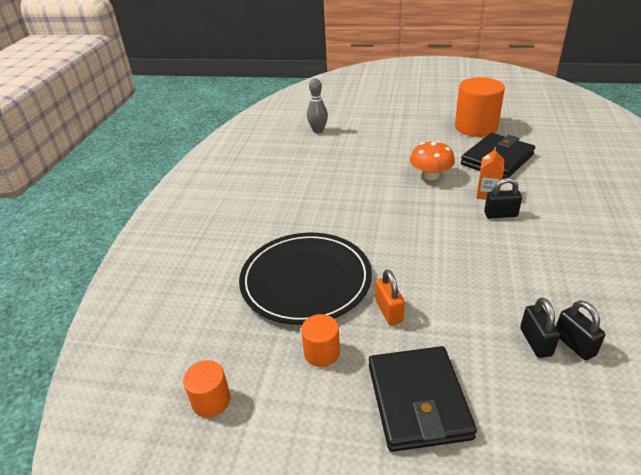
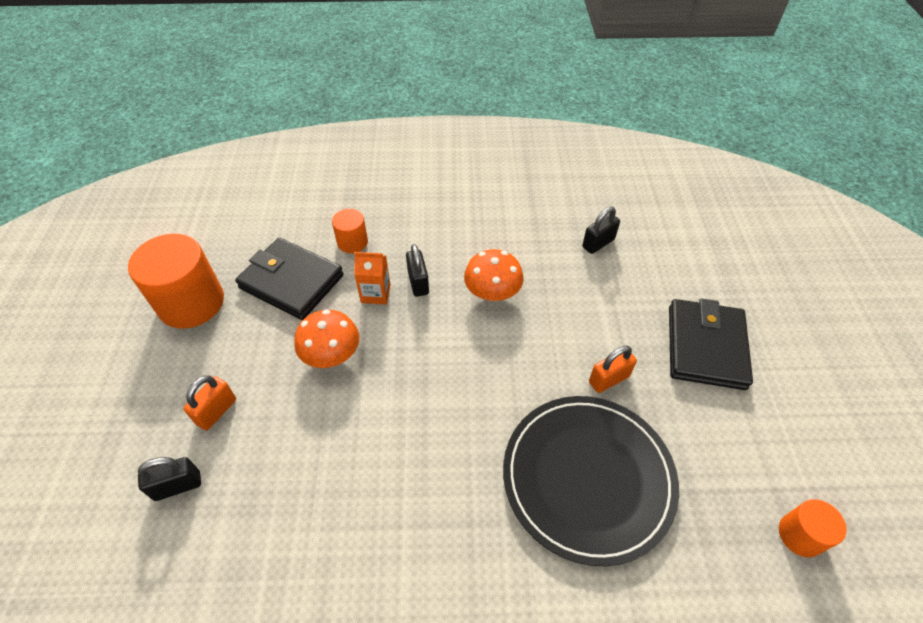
camera: 105 degrees left, 15 degrees up
(318, 131) = (152, 556): grey bowling pin -> none
(322, 352) = (689, 435): orange cylinder -> orange cylinder (352, 242)
(394, 140) = (216, 411): none -> orange padlock
(418, 401) = (705, 347): black wallet -> black wallet turned 60 degrees counterclockwise
(492, 254) = (492, 292): none -> orange mushroom
(535, 342) = (605, 266): black padlock -> black padlock (177, 486)

